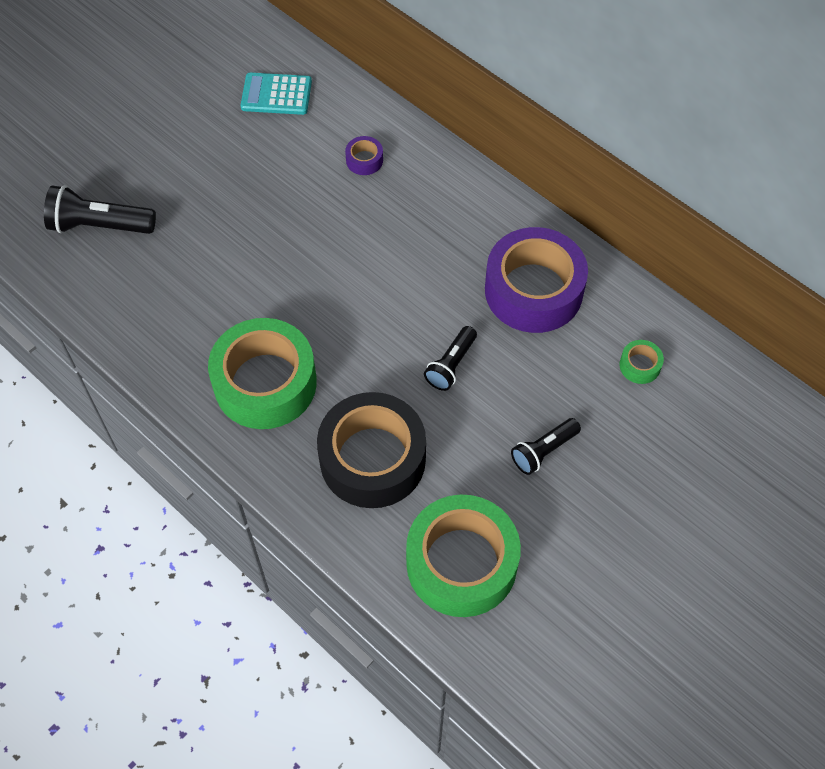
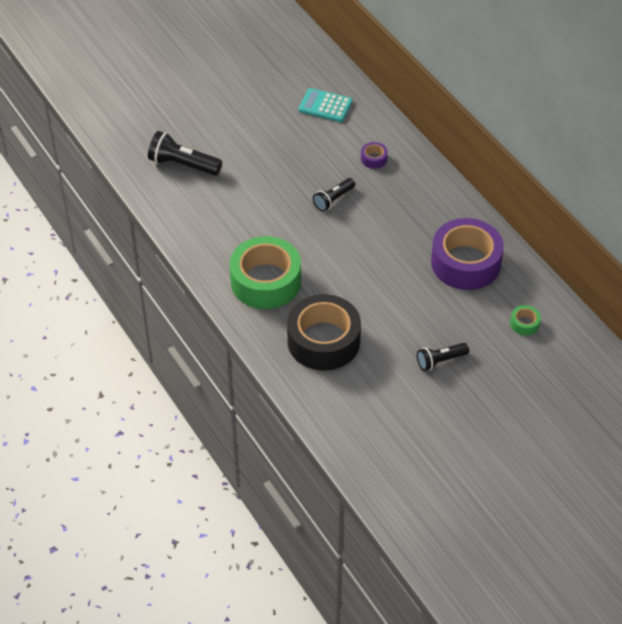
camera: 15 degrees right, 10 degrees down
(451, 365) = (394, 296): black flashlight -> black flashlight (333, 200)
(461, 563) = (364, 414): green tape -> none

